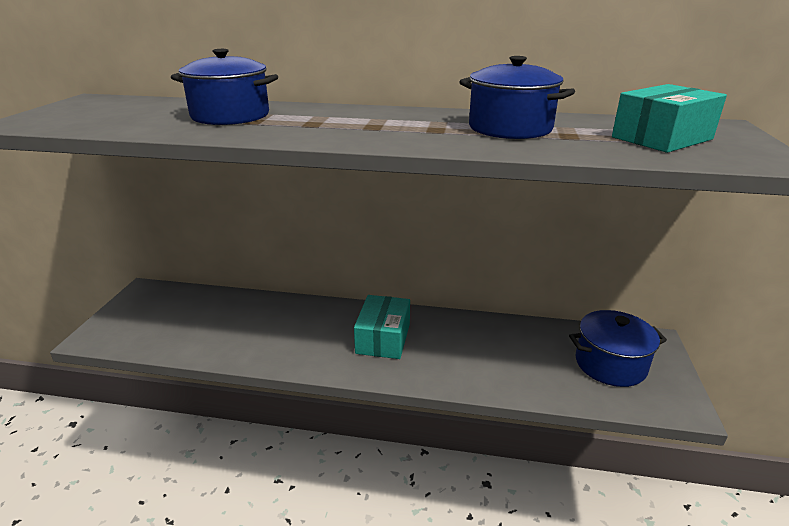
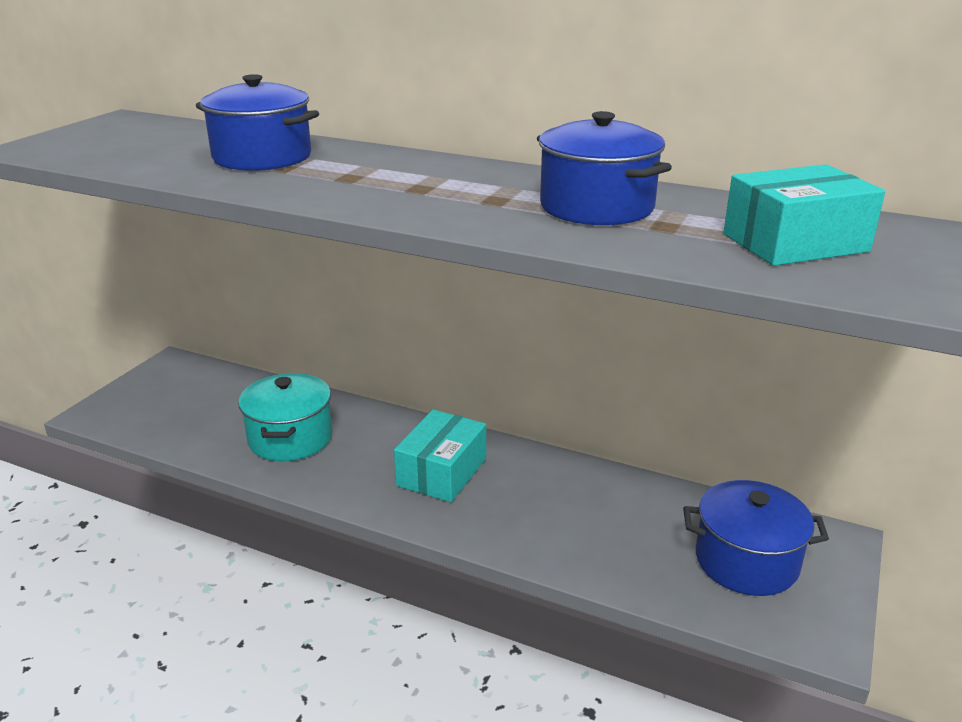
camera: 15 degrees right, 0 degrees up
(261, 332) = (290, 438): none -> turquoise pot

